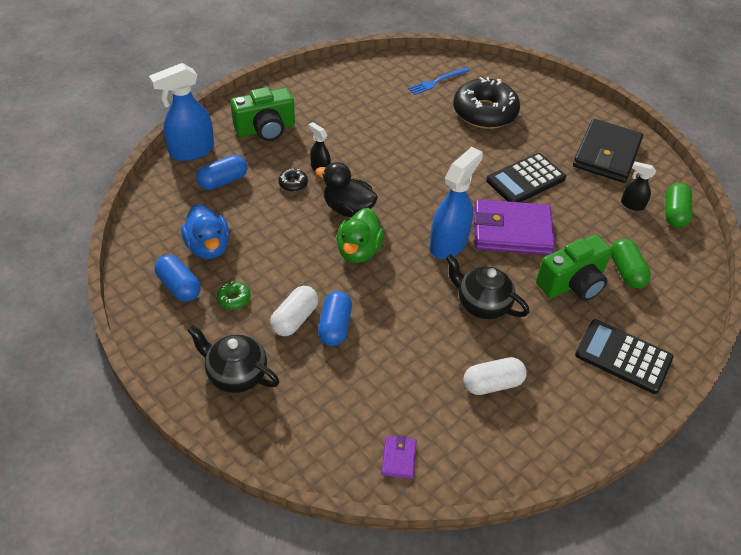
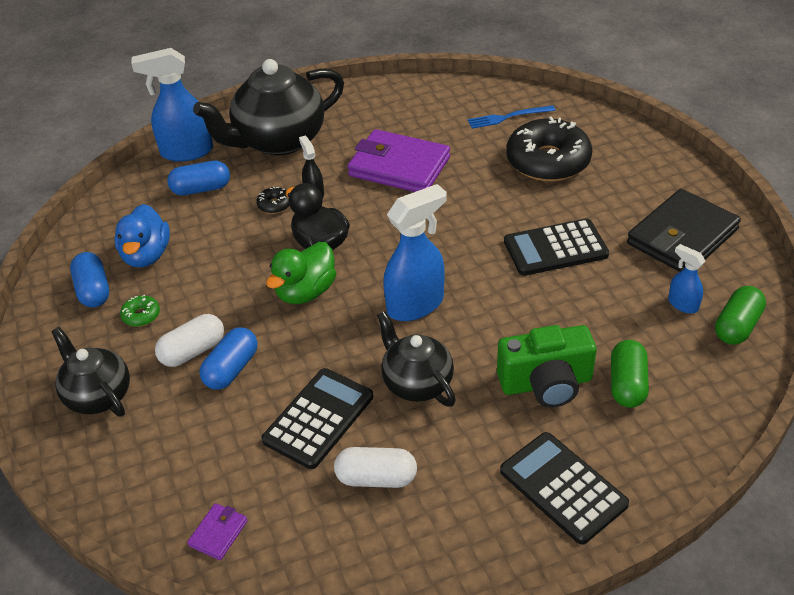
camera: 25 degrees right, 5 degrees down
(265, 129) = (278, 141): green camera -> black teapot
(424, 349) = (318, 418): none -> black calculator
(512, 231) = (503, 305): purple wallet -> purple wallet (399, 166)
(632, 205) = (682, 304): black spray bottle -> blue spray bottle

